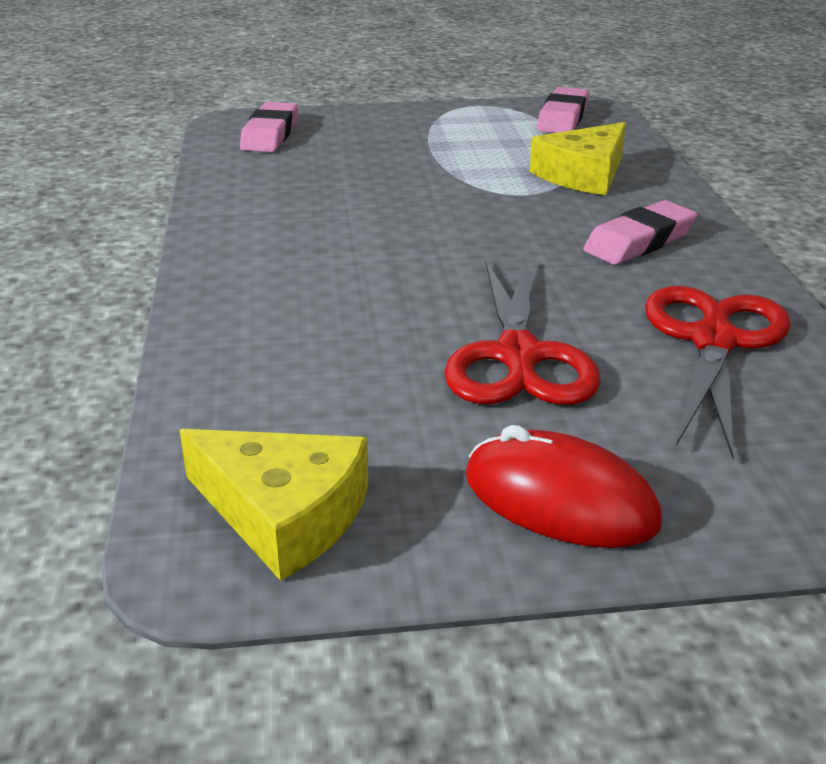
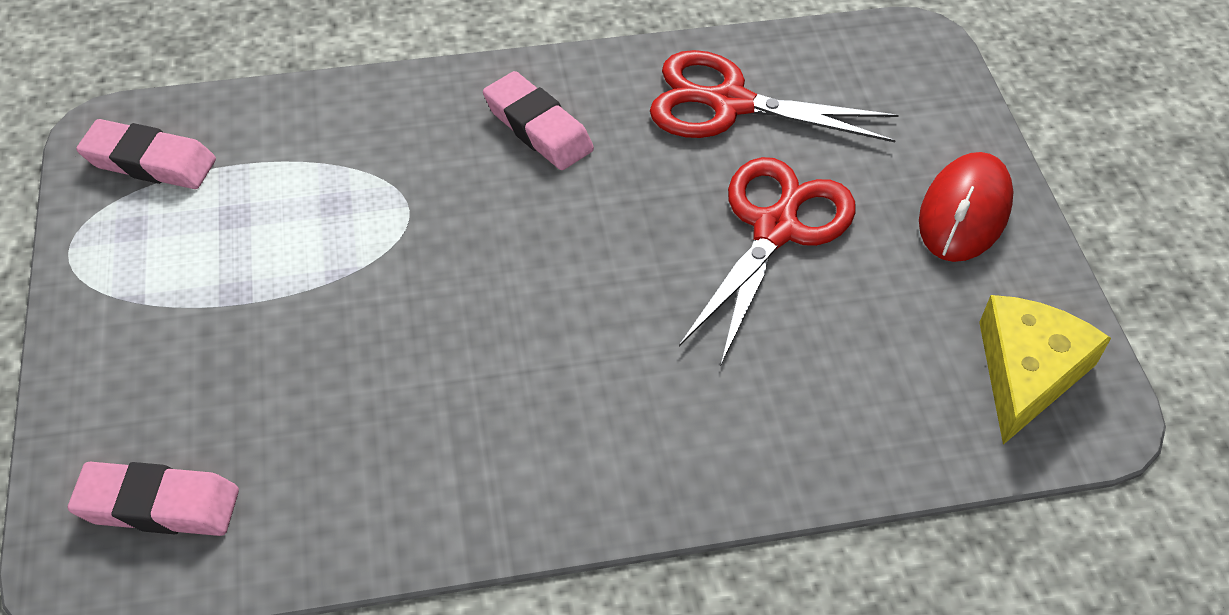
camera: 95 degrees left, 20 degrees up
(518, 357) = (776, 228): red scissors -> red scissors turned 60 degrees counterclockwise
(583, 174) = (355, 156): yellow cheese -> none

